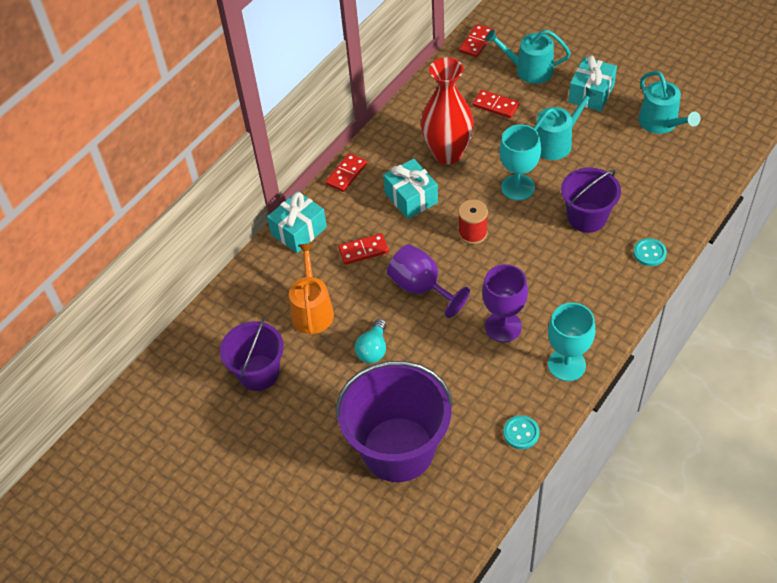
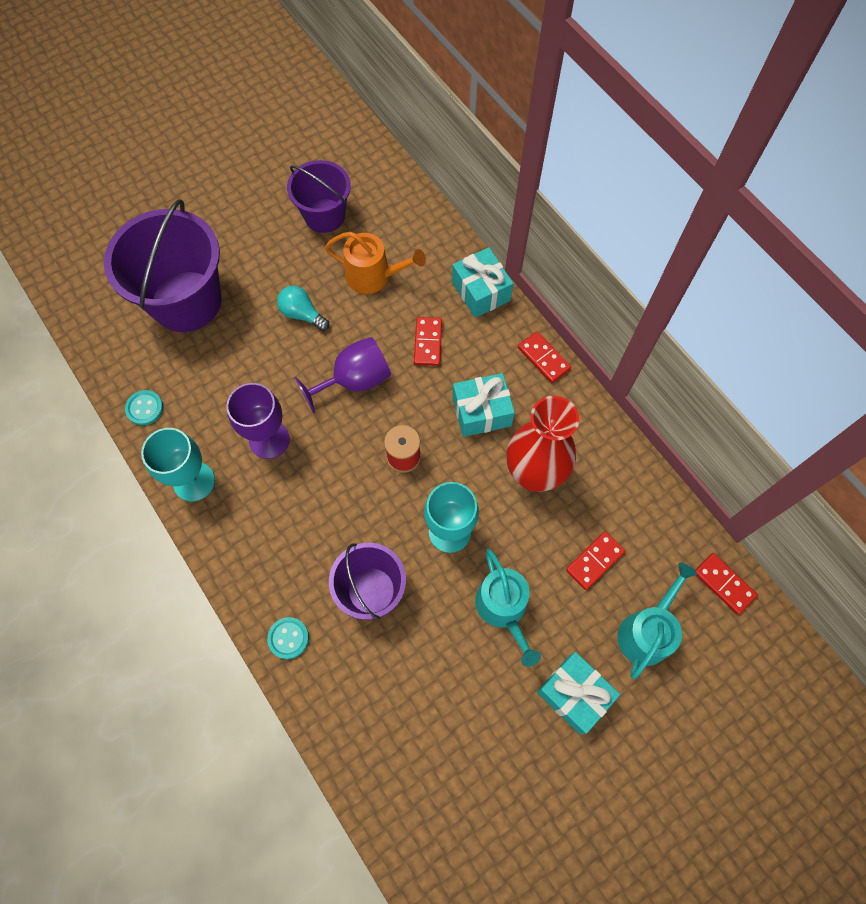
camera: 105 degrees right, 15 degrees up
(661, 123) = (485, 764): turquoise watering can -> none

